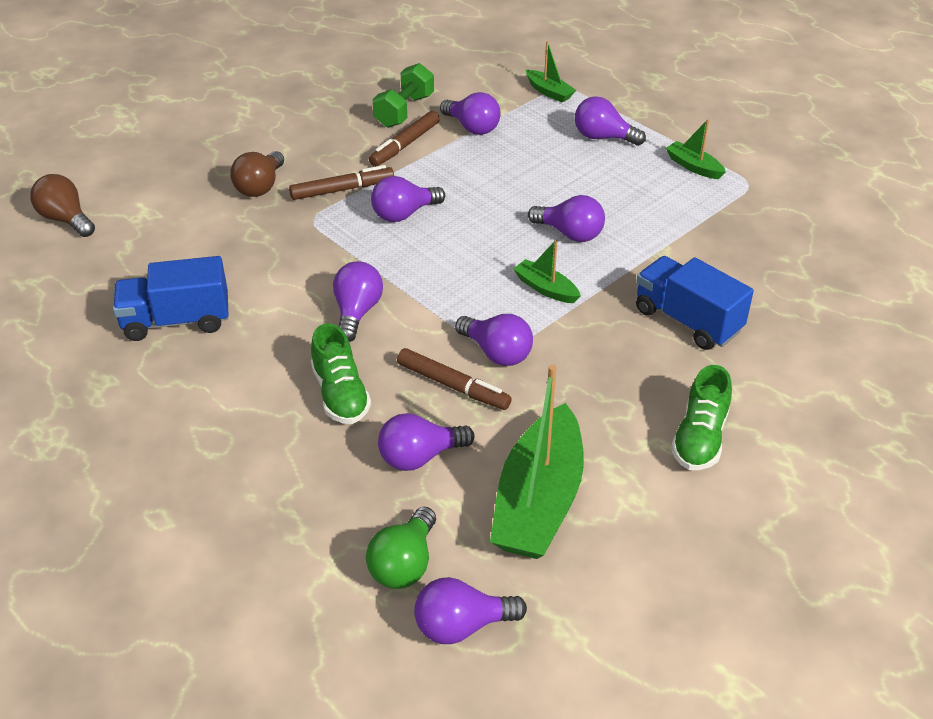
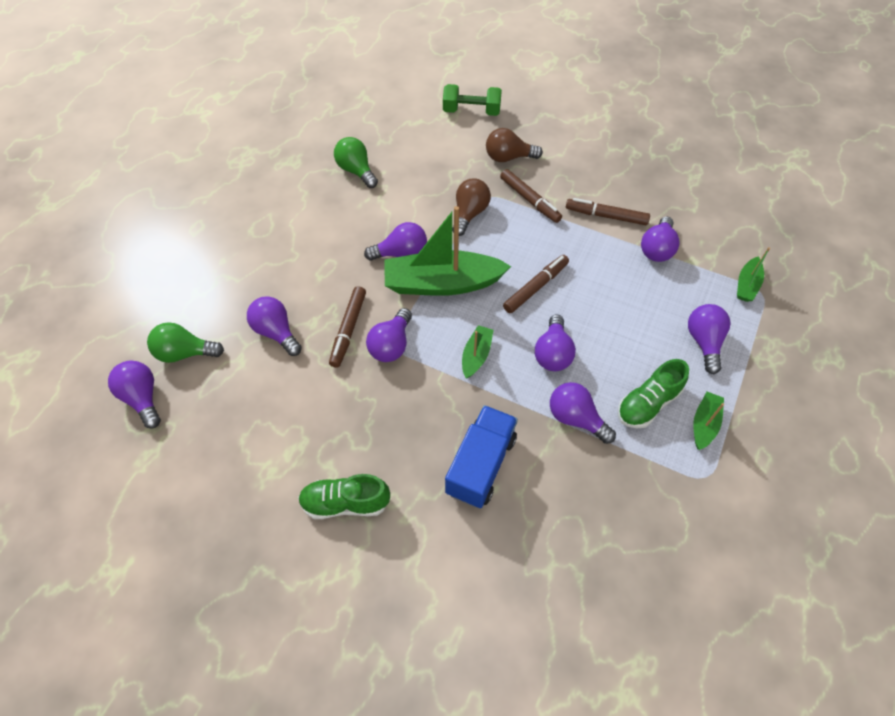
camera: 70 degrees right, 15 degrees up
(66, 219) = (427, 87): brown light bulb -> brown light bulb (469, 214)
(176, 321) = (356, 171): blue truck -> green light bulb
(340, 394) = (320, 272): green shoe -> green shoe (647, 403)
(404, 111) = (650, 201): green dumbbell -> green dumbbell (471, 111)
(404, 214) = (521, 243): purple light bulb -> purple light bulb (576, 418)
(474, 221) = (535, 287): none -> brown marker
(538, 501) = (254, 411): green boat -> green boat (442, 283)

